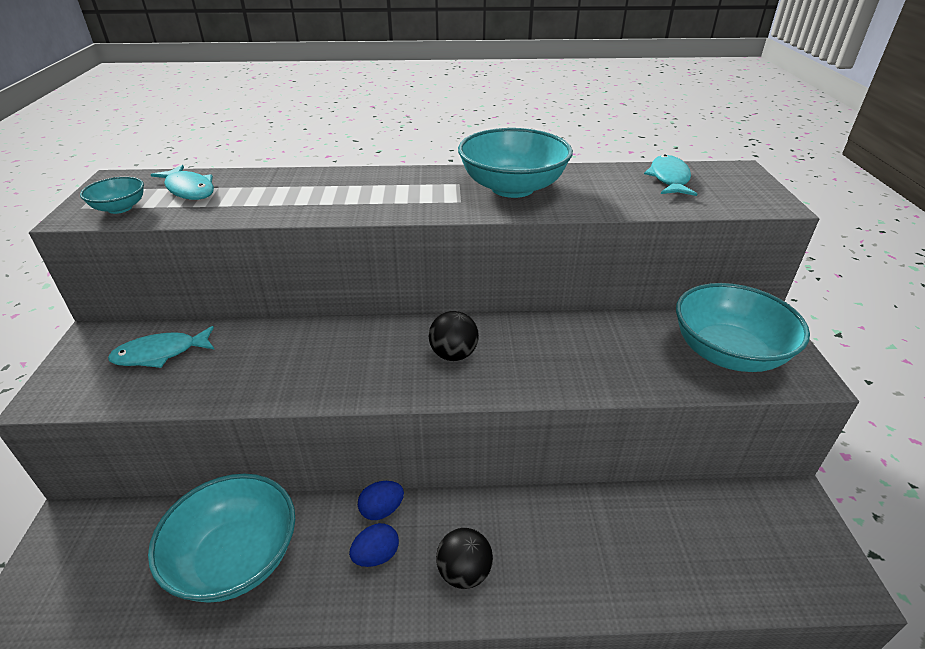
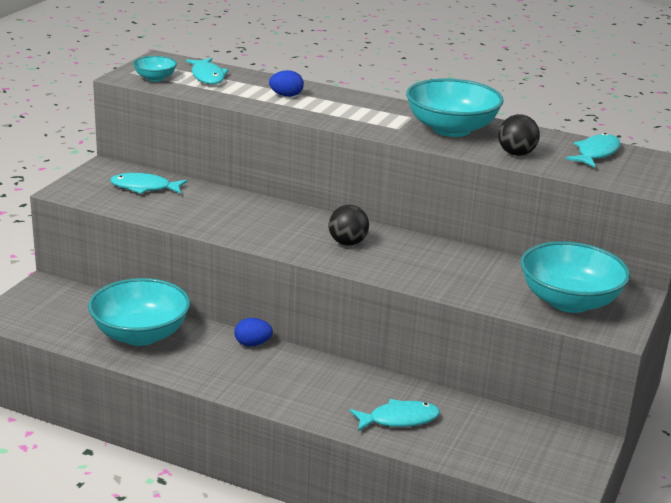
camera: 25 degrees right, 10 degrees down
(376, 555) = (232, 363): blue egg -> blue egg (286, 96)
(464, 572) = (286, 389): black ball -> black ball (516, 154)
(613, 559) = (399, 419): none -> turquoise fish

